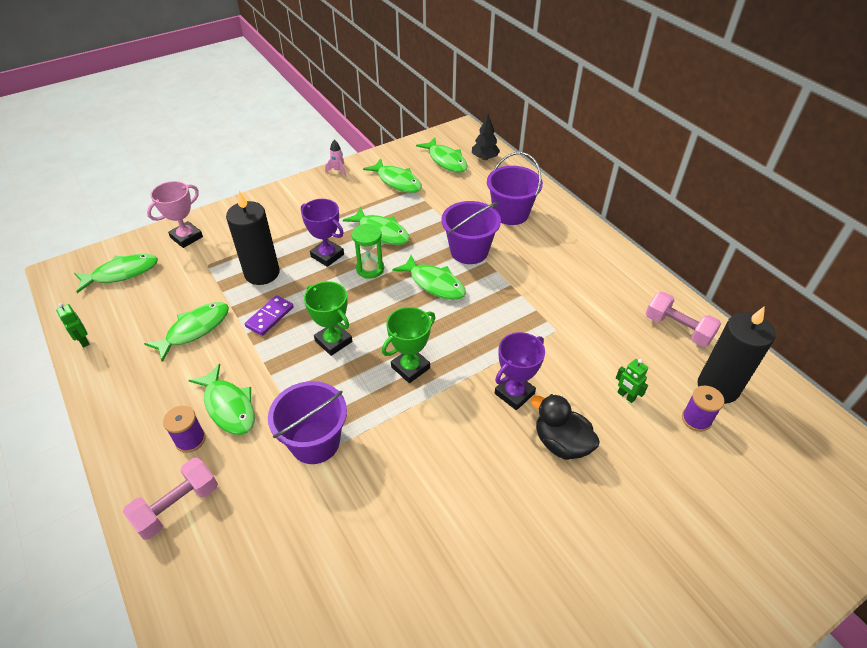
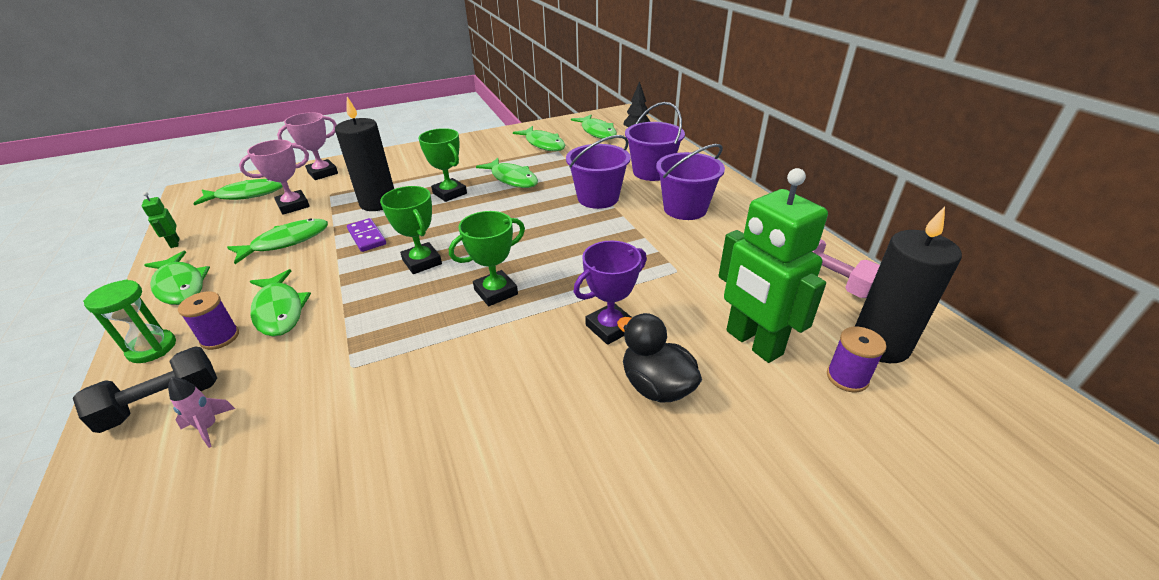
camera: 10 degrees right, 10 degrees down
(177, 506) = (162, 403): pink dumbbell -> black dumbbell
(178, 284) = (293, 206): none -> pink trophy
(270, 317) = (367, 237): purple domino -> purple domino turned 75 degrees counterclockwise
(315, 442) = (354, 354): purple bucket -> purple bucket (685, 209)
(327, 255) = (450, 193): purple trophy -> green trophy
(338, 170) = (489, 134): pink rocket -> pink rocket (209, 427)
(370, 269) = (488, 206): green hourglass -> green hourglass (152, 348)
(434, 283) = (551, 221): green fish -> green fish (180, 285)
(626, 396) = (753, 343): green robot -> green robot, size x2.47

